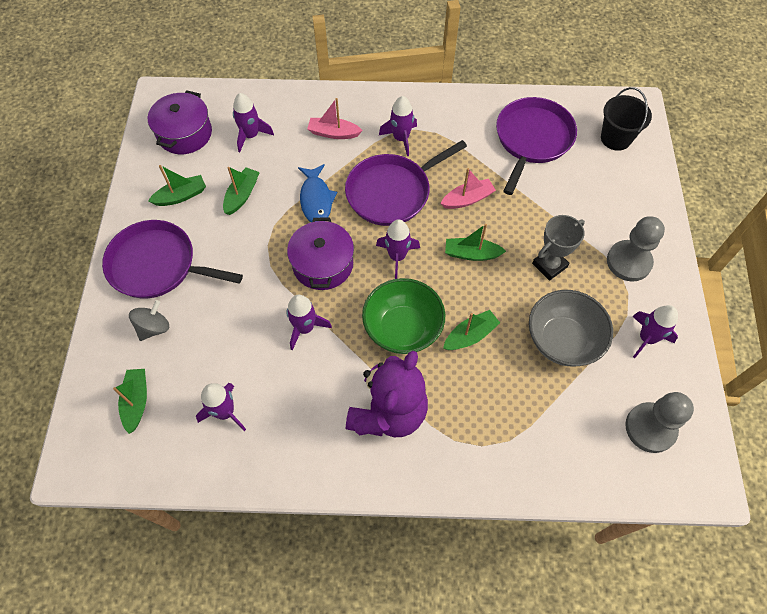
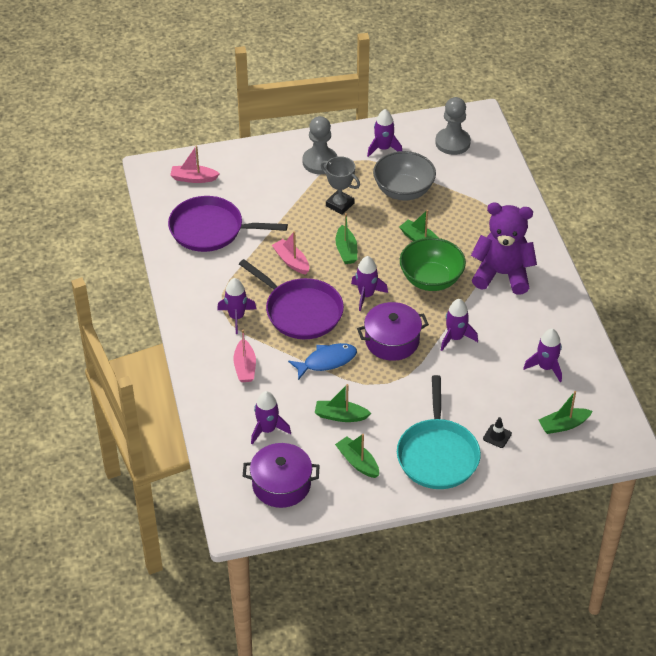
camera: 105 degrees left, 15 degrees down
(154, 328) = (497, 436): grey spinning top -> black traffic cone
(157, 265) = (437, 454): purple pan -> turquoise pan
(615, 138) = (193, 178): black bucket -> pink boat

